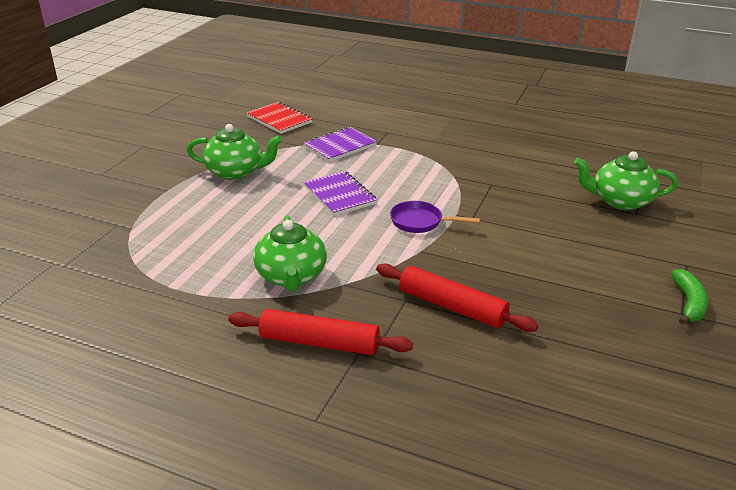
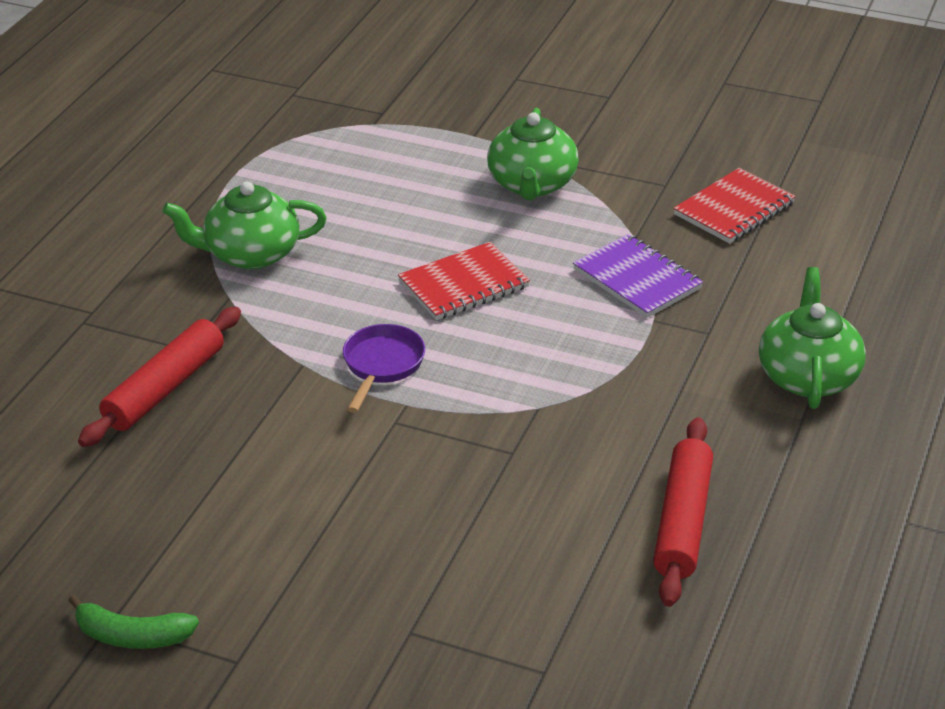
camera: 90 degrees right, 5 degrees up
(319, 342) = (115, 282): red rolling pin -> red rolling pin (682, 521)
(339, 195) = (463, 284): purple notebook -> red notebook
(620, 201) = (455, 617): green teapot -> green teapot (808, 376)

